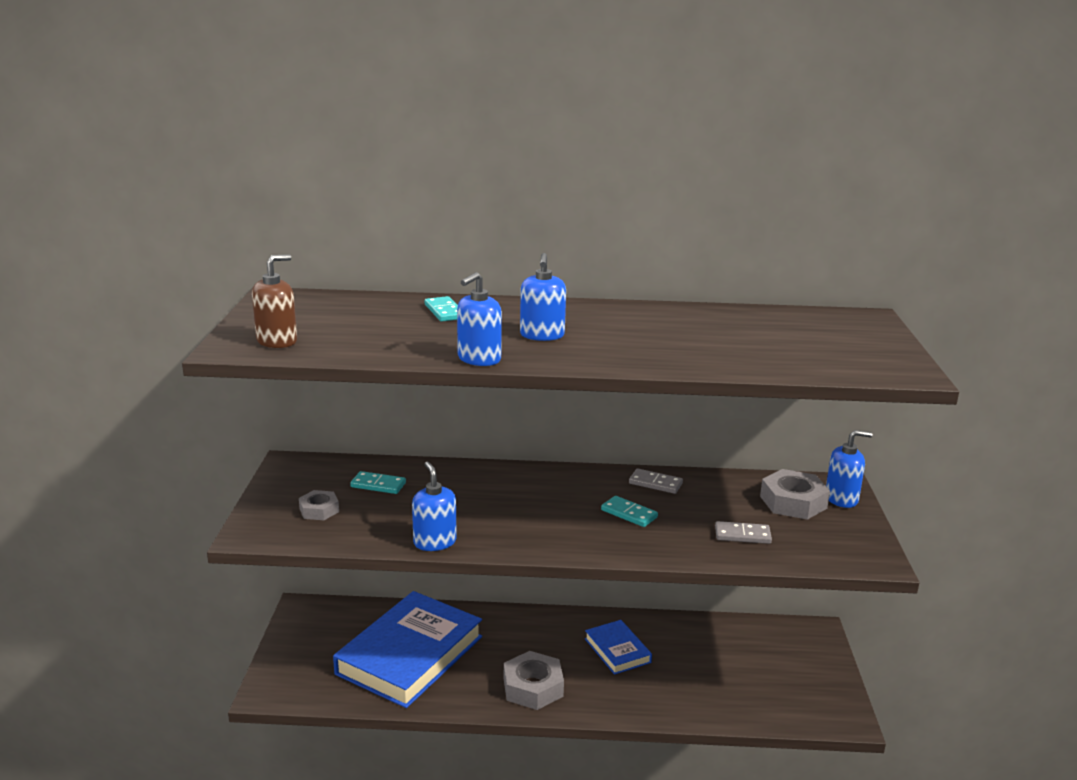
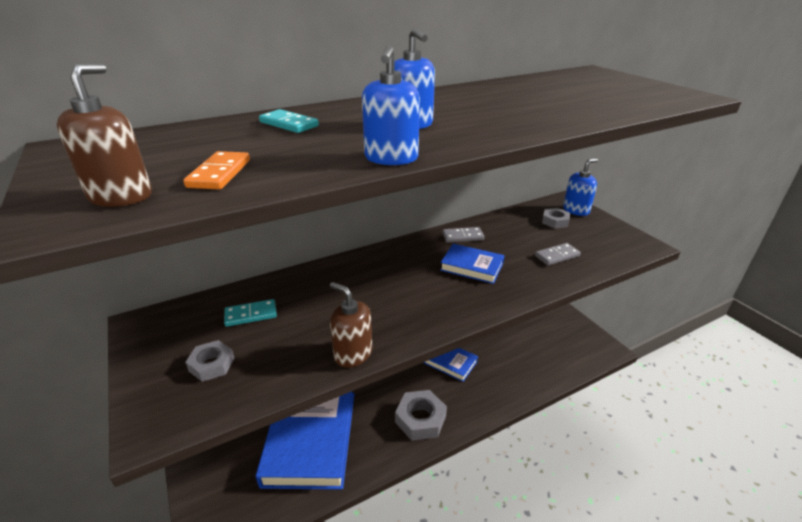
camera: 30 degrees left, 10 degrees up
(348, 341) = (219, 173): none -> orange domino
(434, 542) = (353, 354): blue soap dispenser -> brown soap dispenser
(629, 514) = (472, 266): turquoise domino -> blue book
(793, 502) = (555, 221): grey nut -> grey nut, size x0.60

